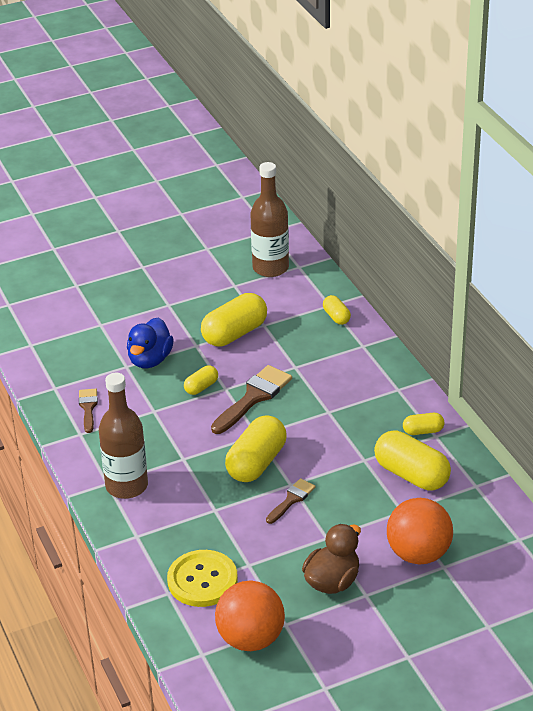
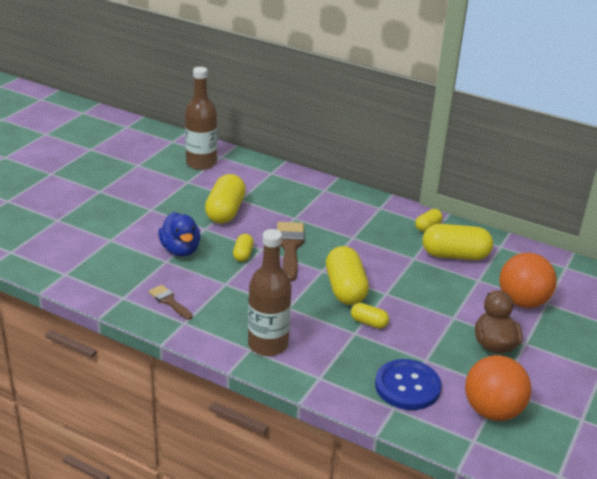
camera: 40 degrees left, 5 degrees down
(202, 580) = (407, 386): yellow button -> blue button
(291, 499) = (399, 303): brown brush -> none
(336, 317) = (285, 178): yellow capsule -> yellow capsule (368, 322)

